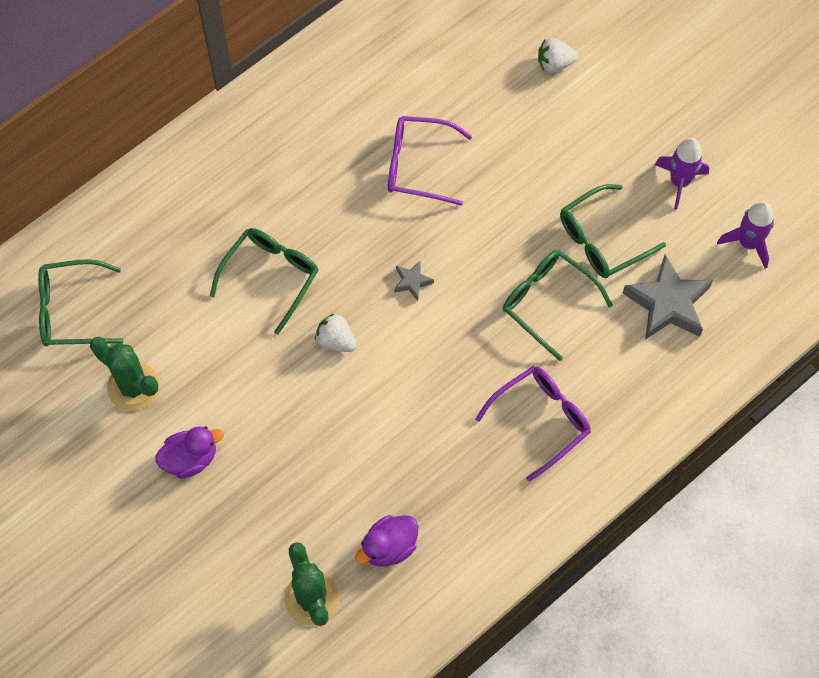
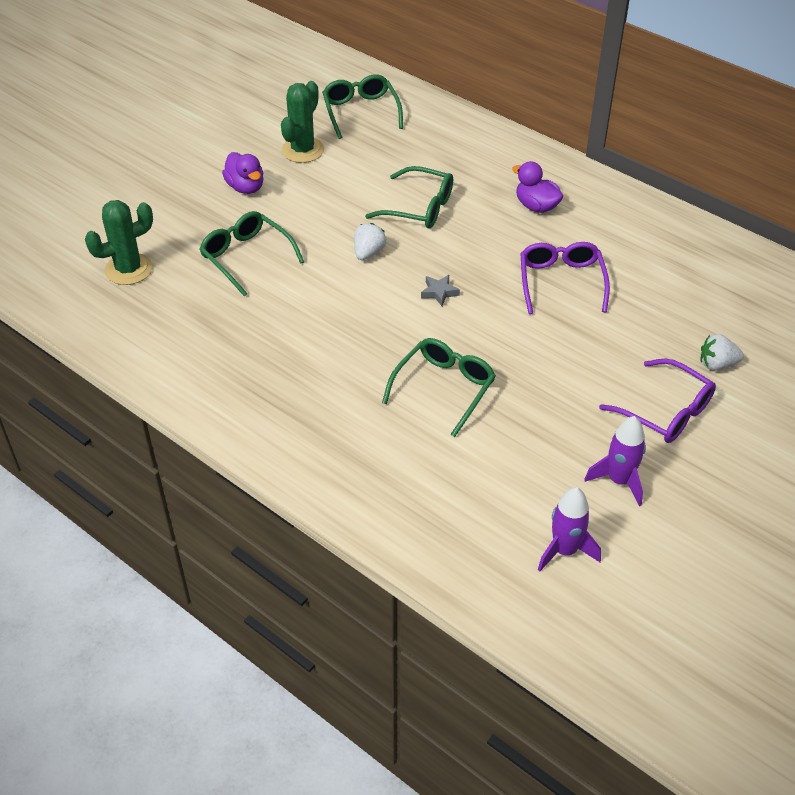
camera: 80 degrees right, 20 degrees down
(389, 547) = (178, 309): purple duck -> purple duck (536, 206)
(541, 420) = (317, 397): purple glasses -> purple glasses (666, 412)
(554, 63) = (717, 364): white strawberry -> white strawberry turned 75 degrees counterclockwise
(601, 240) = (526, 422): green glasses -> green glasses (246, 257)
(668, 303) = (469, 484): grey star -> none

